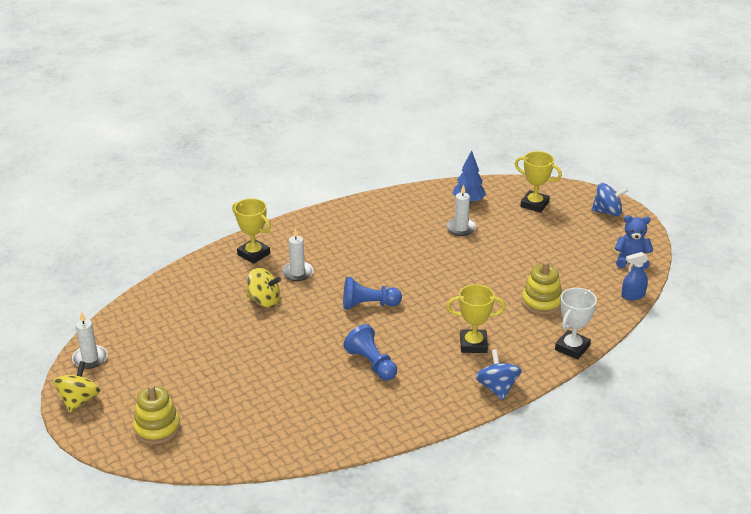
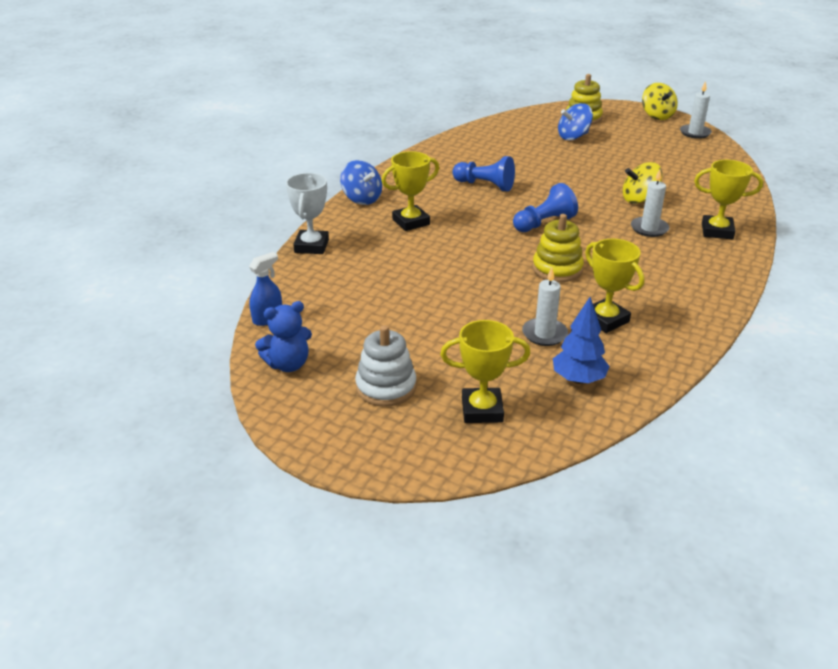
camera: 150 degrees right, 0 degrees up
(414, 224) = (605, 320): none -> yellow trophy
(541, 302) = (372, 278): yellow stacking toy -> yellow stacking toy (557, 269)
(579, 230) = (386, 387): none -> white stacking toy
(607, 212) = (361, 438): blue spinning top -> blue spinning top (573, 137)

